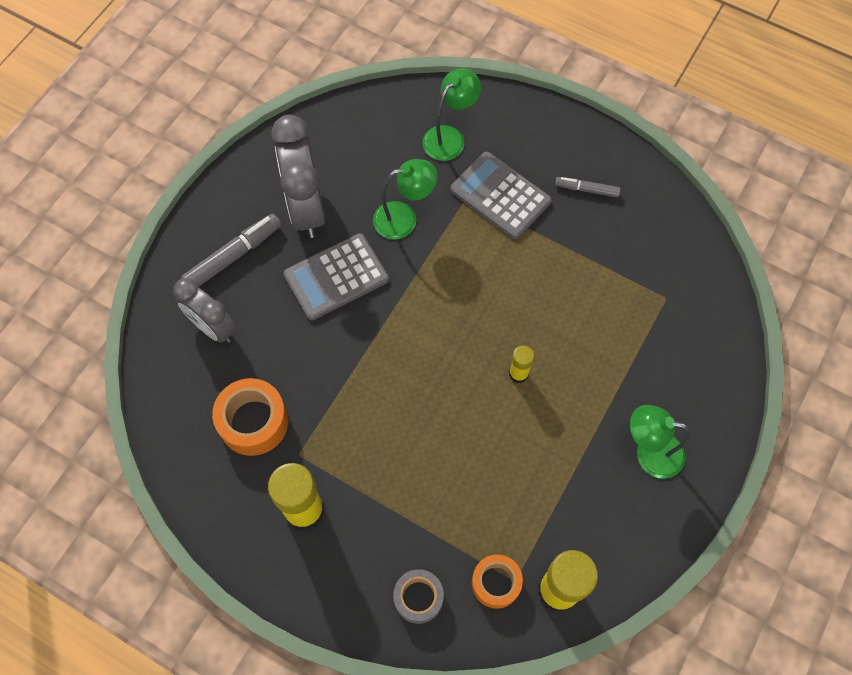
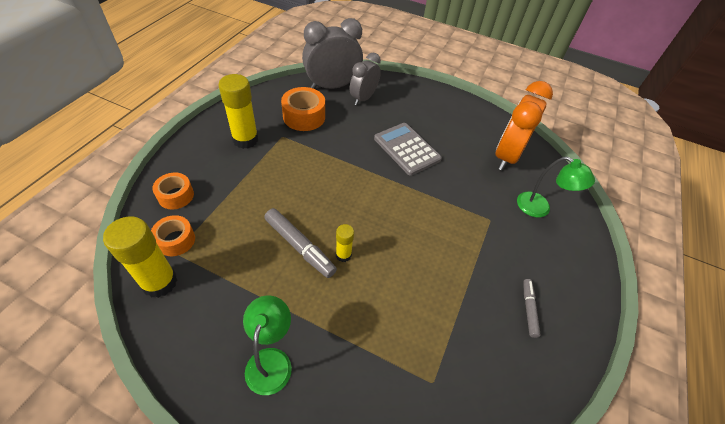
camera: 80 degrees right, 15 degrees down
(233, 256) = (411, 104): grey marker -> grey marker (300, 246)
(306, 208) = (453, 133): grey clock -> grey clock (332, 86)
(356, 150) = (506, 156): none -> orange clock
(404, 218) = (461, 183): green lamp -> none
(418, 598) = (176, 196): grey tape -> orange tape
(500, 196) = (499, 242): grey calculator -> none

